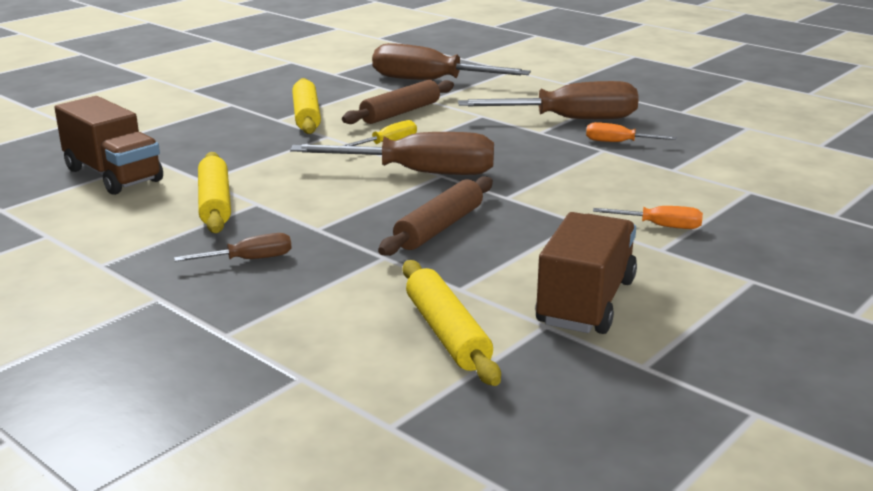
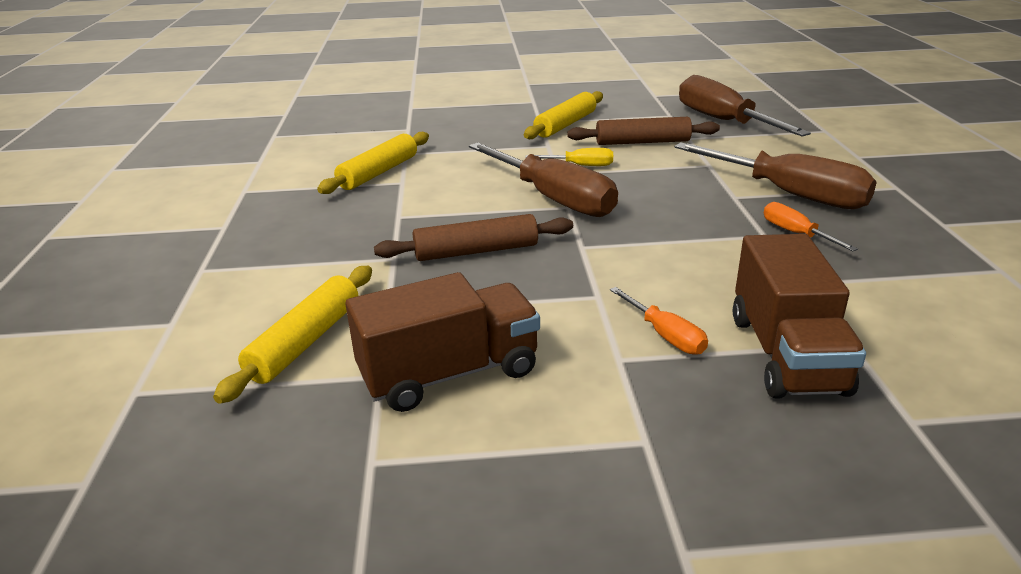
camera: 45 degrees right, 5 degrees up
(113, 175) = (366, 132): brown truck -> brown truck (786, 354)
(249, 260) = (315, 222): brown screwdriver -> none

